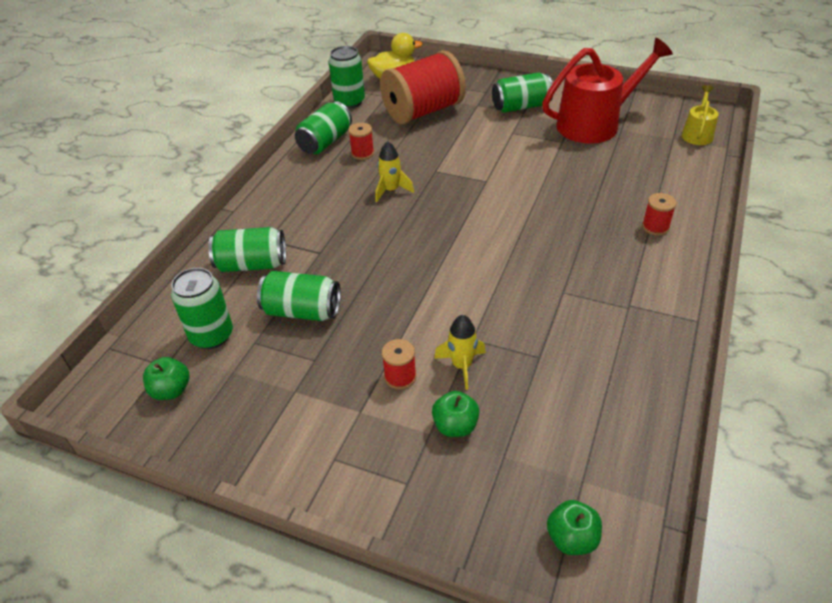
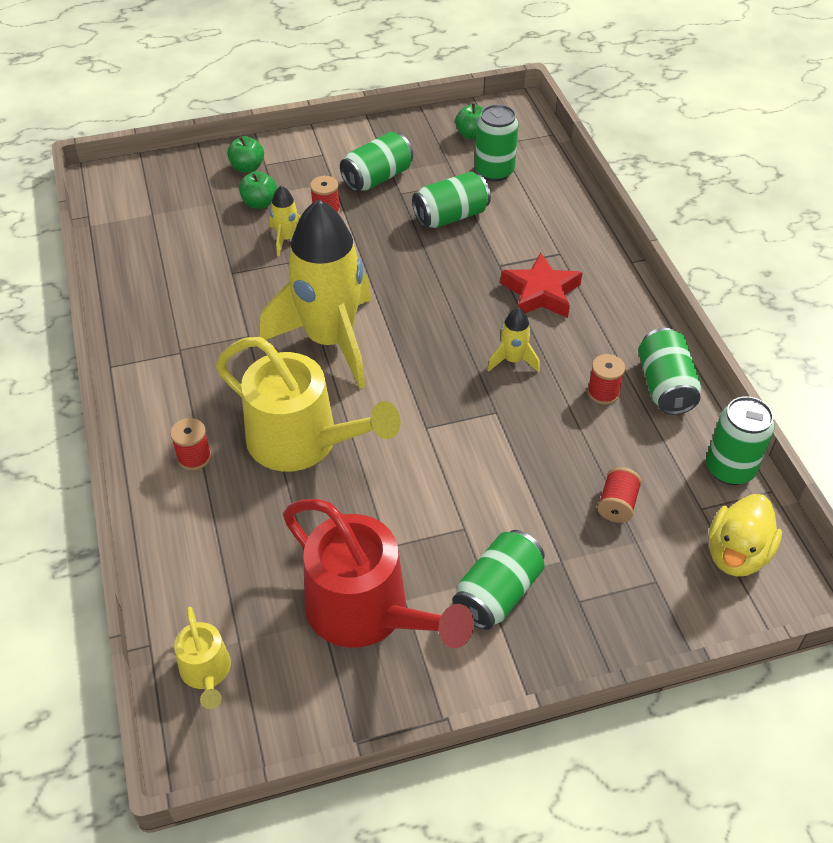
camera: 140 degrees right, 5 degrees up
(252, 264) = (540, 228): green can -> green can (377, 178)
(319, 220) = (541, 293): none -> red star
(423, 111) = (617, 504): red spool -> red spool, size x0.40
(501, 257) = (330, 341): none -> yellow rocket
(572, 538) = (143, 185): green apple -> green apple (247, 167)
(573, 205) = (302, 441): none -> yellow watering can
(595, 124) = (366, 611): red watering can -> red watering can turned 75 degrees counterclockwise

